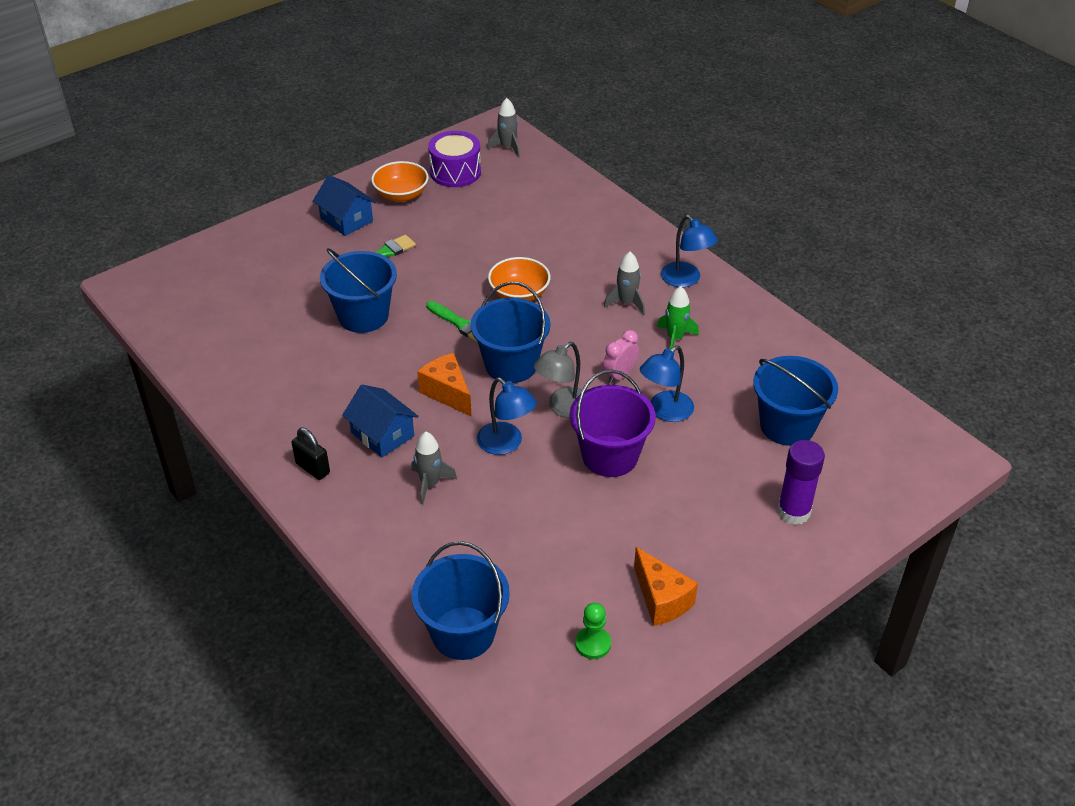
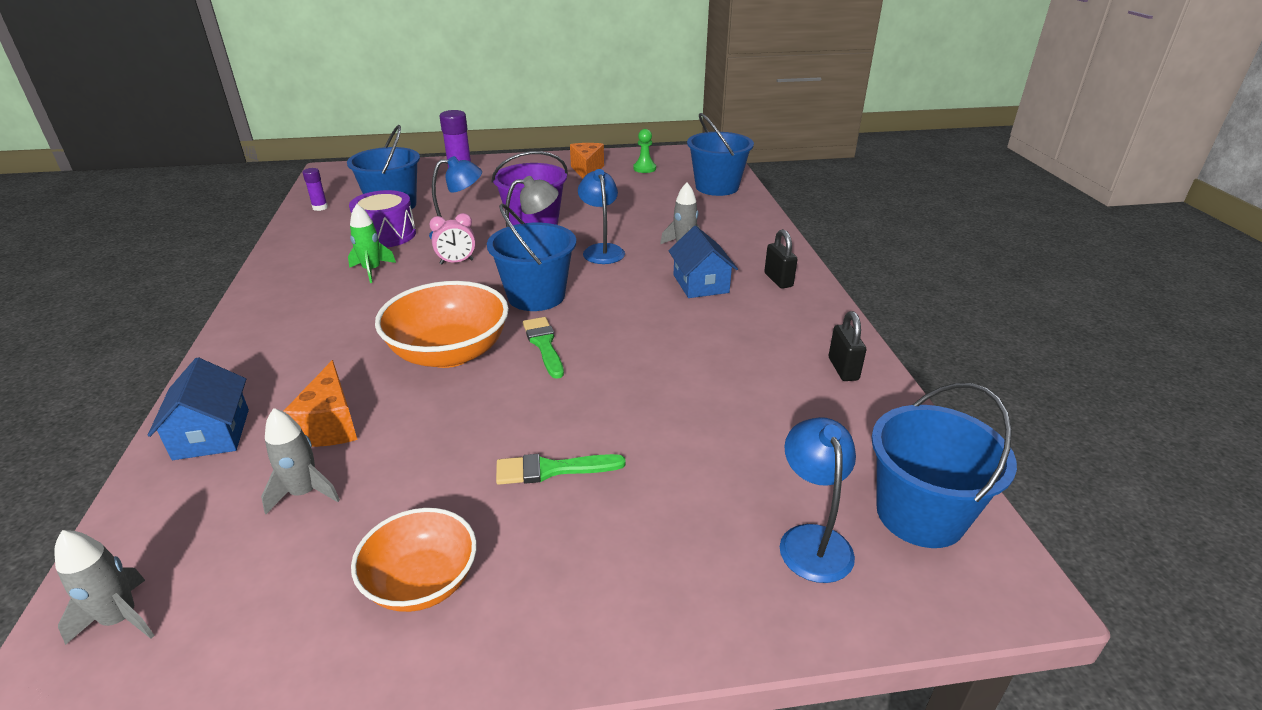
camera: 150 degrees left, 10 degrees down
(230, 385) = (843, 369): none -> black padlock
(346, 220) = (557, 565): blue house -> blue house (212, 434)
(363, 316) = (644, 391): blue bucket -> blue bucket (920, 514)
(447, 393) = (617, 294): orange cheese -> orange cheese (330, 425)
(455, 172) = (279, 596): purple drum -> purple drum (386, 235)
(519, 294) = (449, 353): orange bowl -> orange bowl, size x1.56
(626, 303) = (363, 308): grey rocket -> grey rocket (304, 493)
(686, 280) = (278, 309): blue lamp -> blue lamp (811, 540)
(850, 392) = (320, 207): none -> purple glue stick

